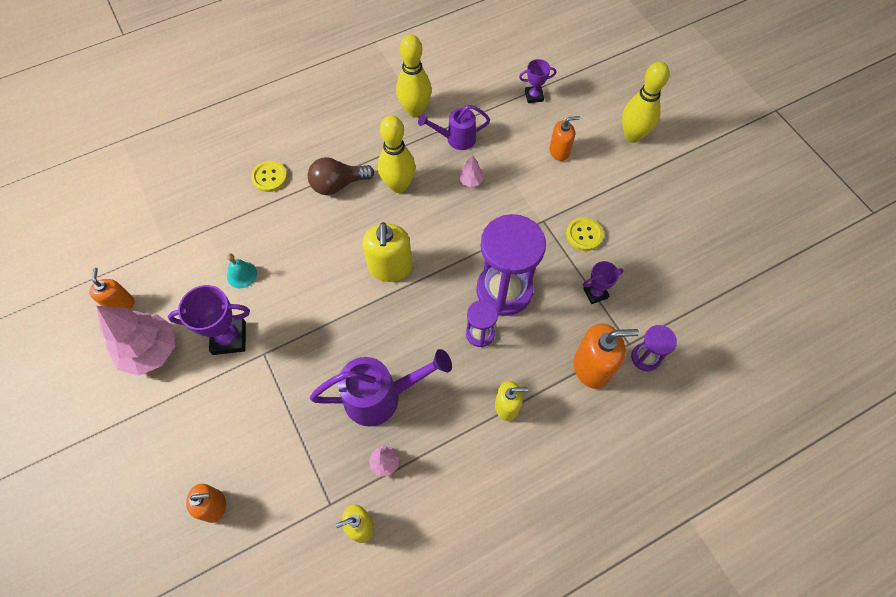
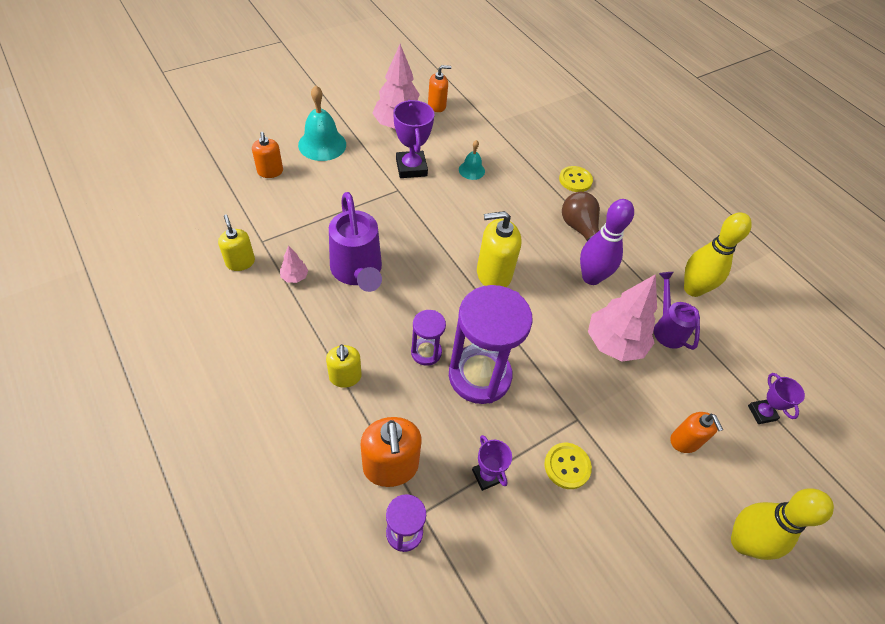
camera: 80 degrees right, 10 degrees down
(172, 443) = (322, 144): none -> turquoise bell
(398, 185) = (591, 277): yellow bowling pin -> purple bowling pin
(470, 181) = (614, 343): pink tree -> pink tree, size x2.26

